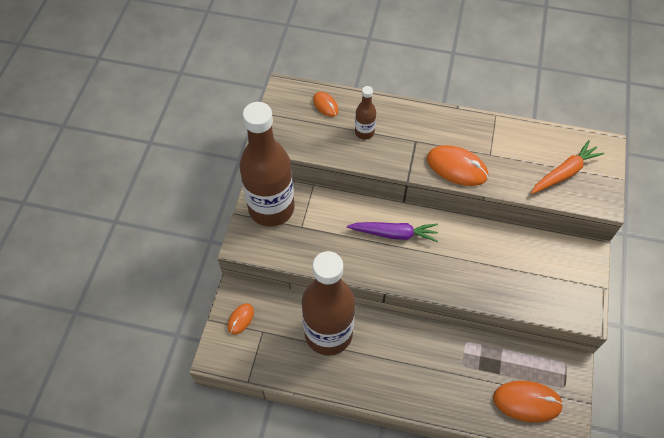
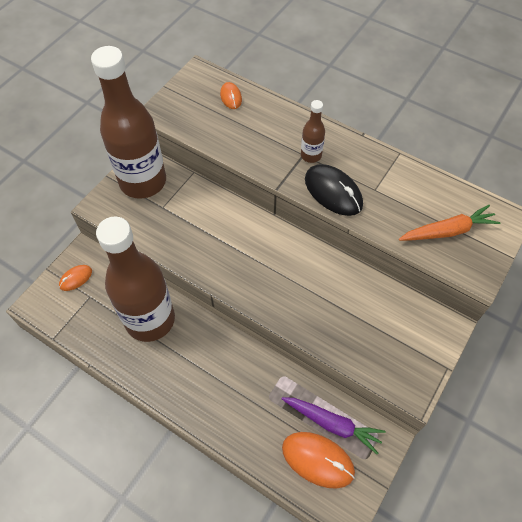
camera: 20 degrees right, 0 degrees up
(364, 132) = (256, 132): brown bottle -> brown bottle (311, 155)
(394, 234) = (249, 242): purple carrot -> purple carrot (332, 424)
(456, 167) = (333, 192): orange mouse -> black mouse

